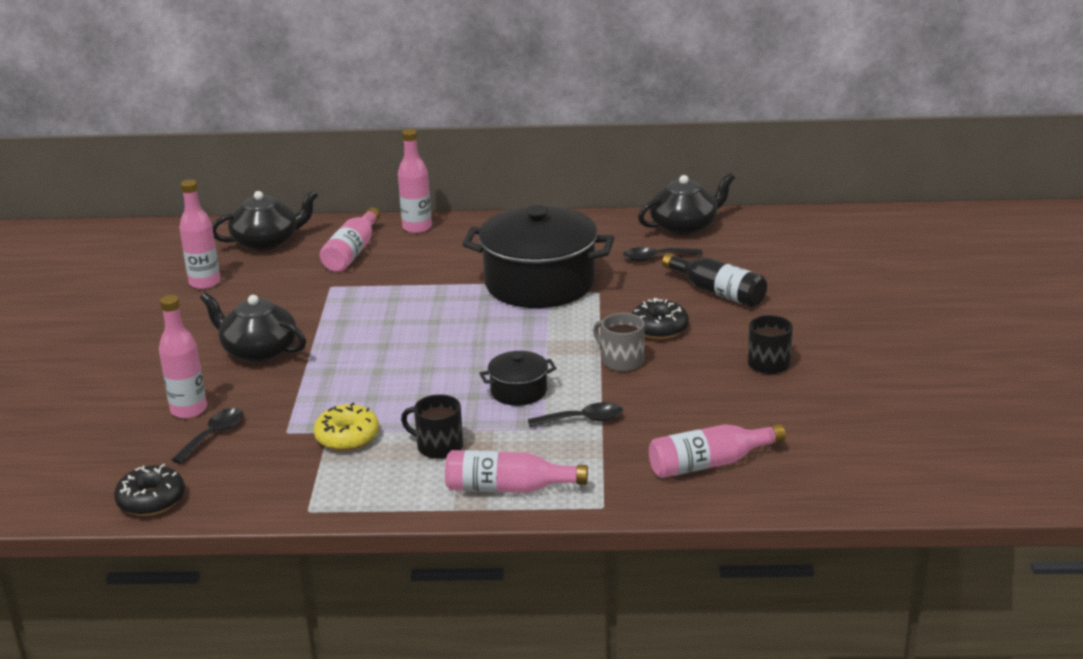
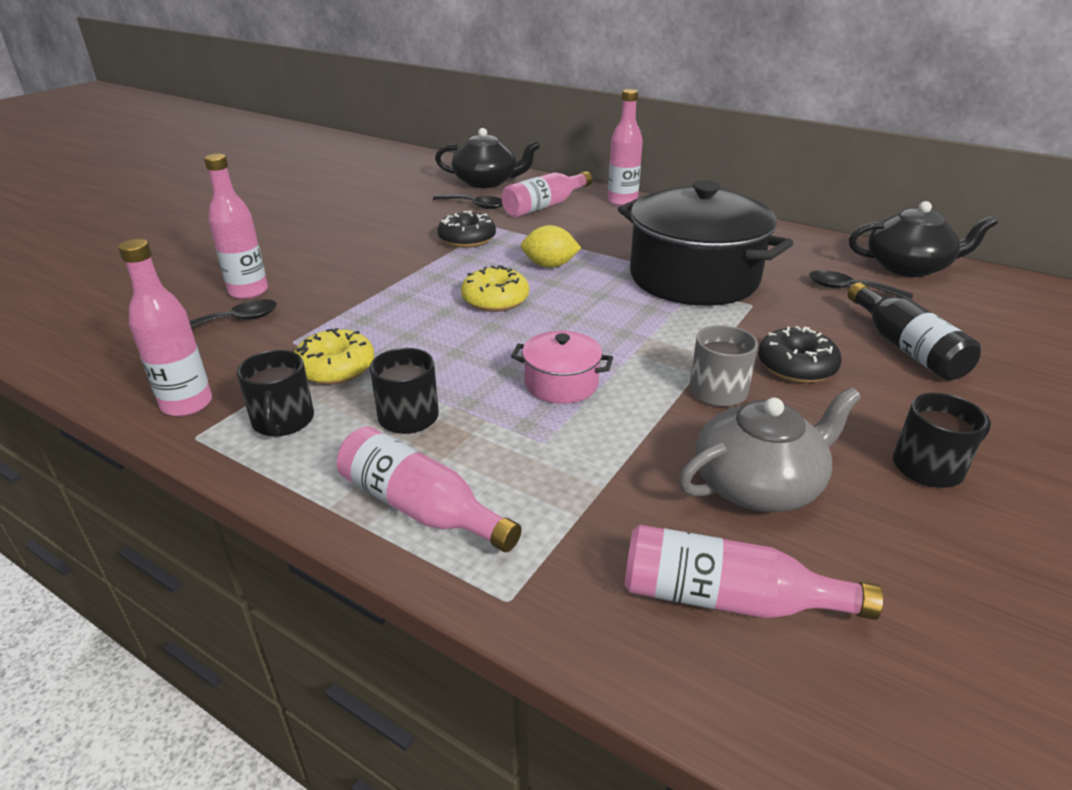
camera: 30 degrees right, 5 degrees up
(151, 500) = (97, 364): black donut -> black donut (467, 239)
(205, 283) = (402, 198): pink bottle -> pink bottle (187, 404)
(258, 350) = (370, 260): black teapot -> none
(357, 480) = (283, 421): none -> black mug
(406, 349) = (495, 300): none -> yellow donut
(418, 308) = (549, 266): none -> yellow lemon
(519, 391) = (561, 384): black pot -> pink pot
(583, 420) = (602, 449): black spoon -> black spoon (474, 205)
(686, 405) = (758, 484): none -> grey teapot

